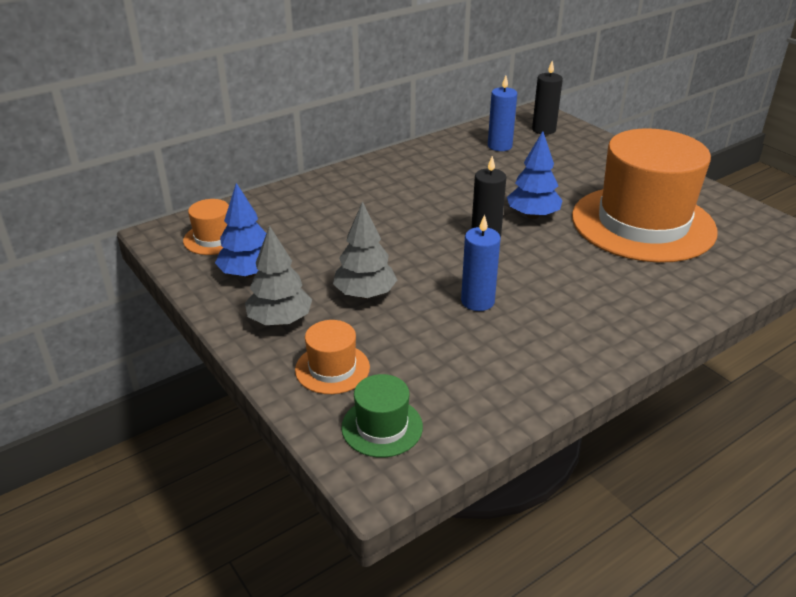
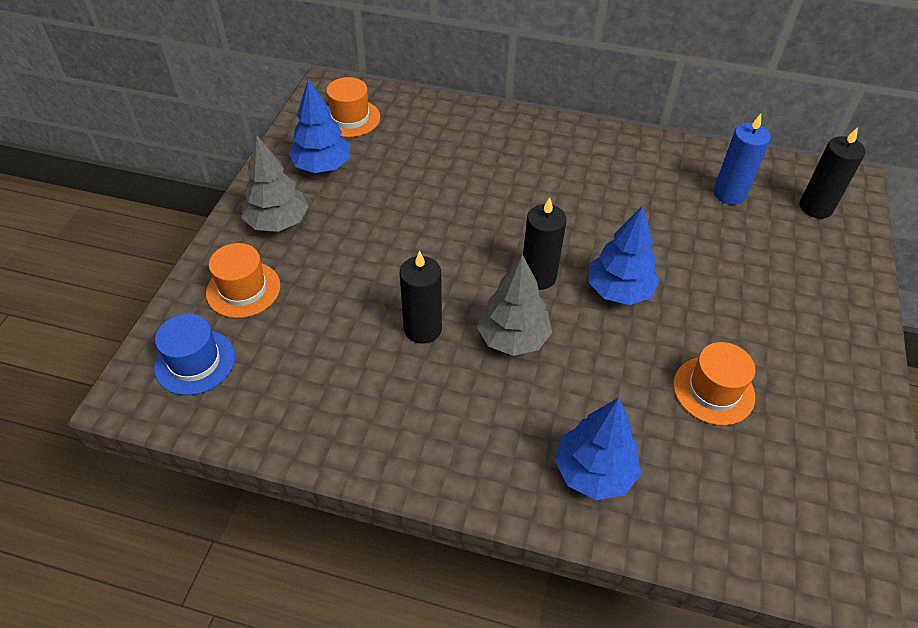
camera: 50 degrees right, 15 degrees up
(365, 294) = (361, 249): grey tree -> grey tree (513, 338)
(382, 427) = (195, 362): green hat -> blue hat
(477, 301) = (422, 329): blue candle -> black candle
(643, 223) = (713, 390): orange hat -> orange hat, size x0.41
(665, 290) = (594, 472): none -> blue tree

